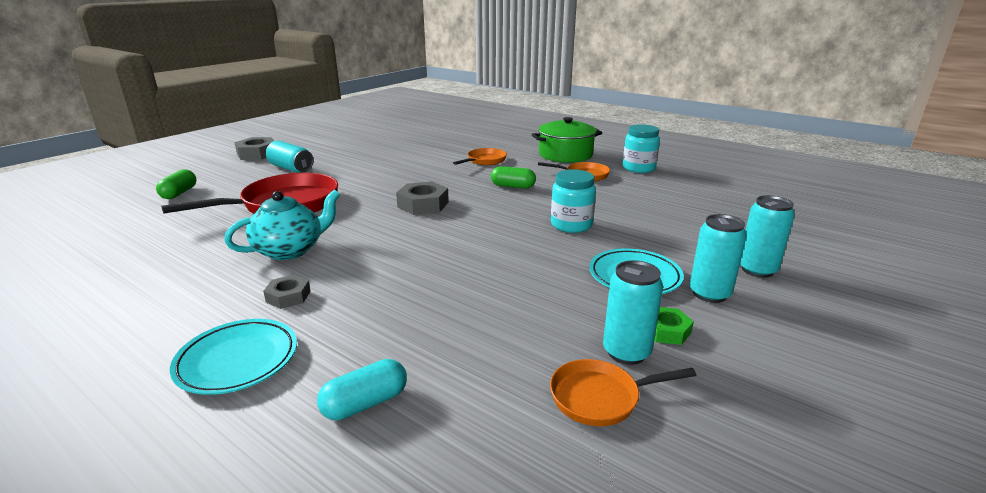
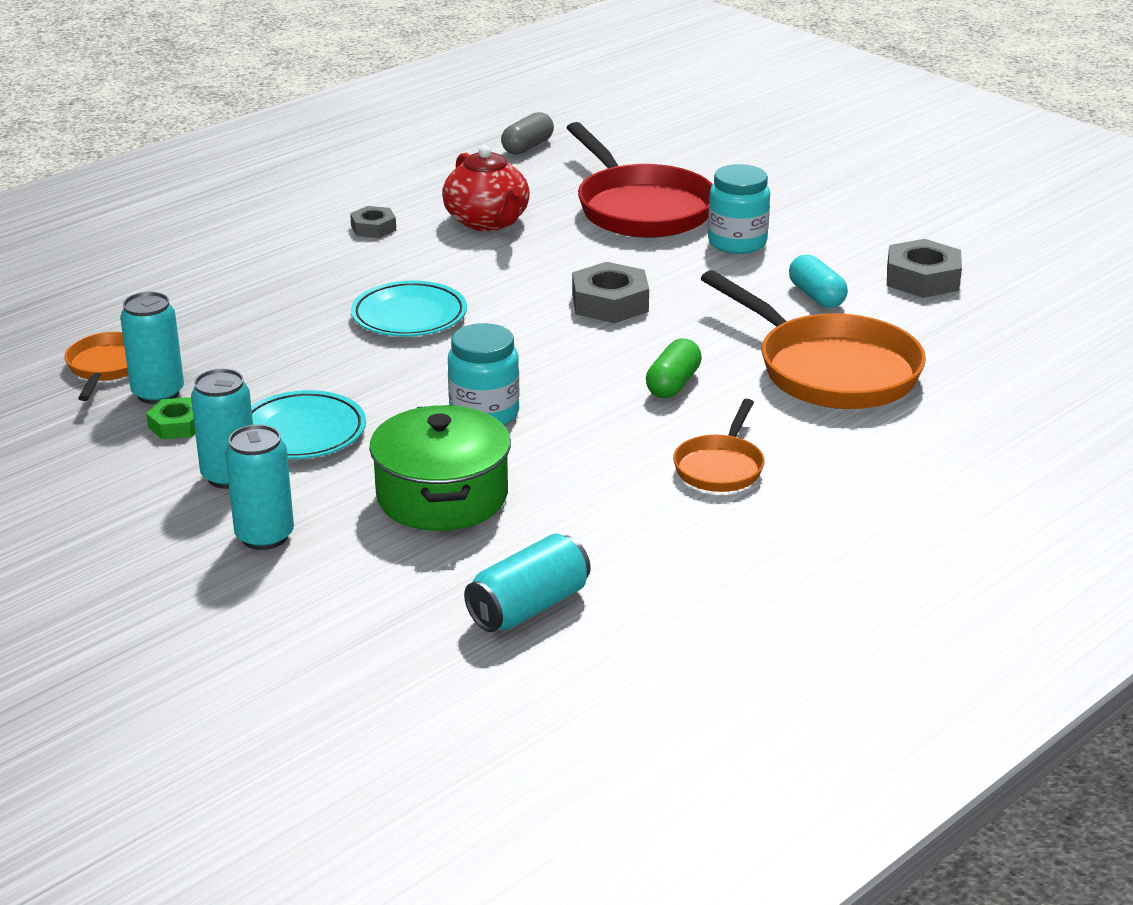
camera: 100 degrees right, 5 degrees up
(139, 249) = (527, 147): none -> grey capsule
(179, 193) = (707, 142): green capsule -> none
(237, 360) = (272, 216): turquoise plate -> turquoise plate (409, 316)
(257, 154) = (892, 172): grey nut -> grey nut (922, 279)
(290, 250) = (487, 222): turquoise teapot -> red teapot
(291, 168) = (807, 202): turquoise can -> turquoise can (528, 607)
(365, 403) = (177, 268): turquoise capsule -> turquoise capsule (816, 296)
(484, 161) = (830, 370): orange pan -> orange pan, size x1.93
(565, 154) = (866, 468): green pot -> green pot (442, 496)
(638, 168) = (753, 544): turquoise jar -> turquoise jar (737, 243)

